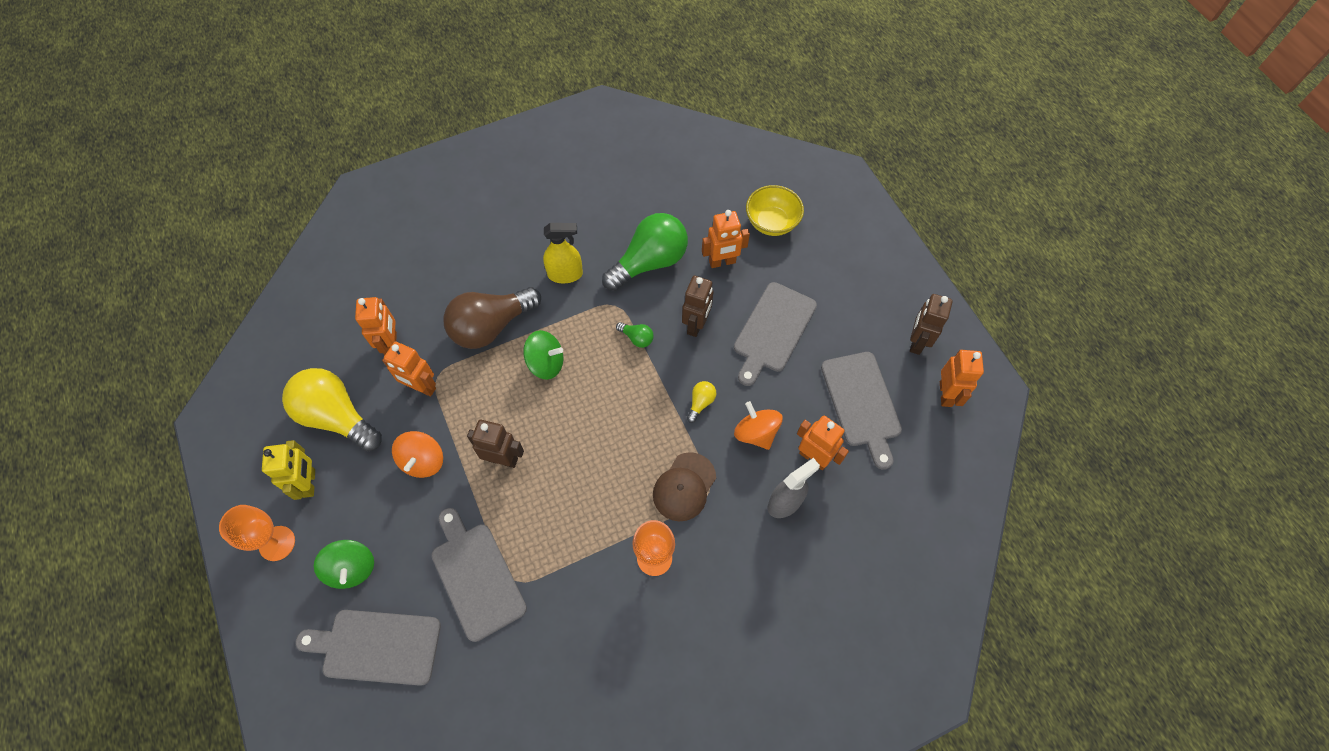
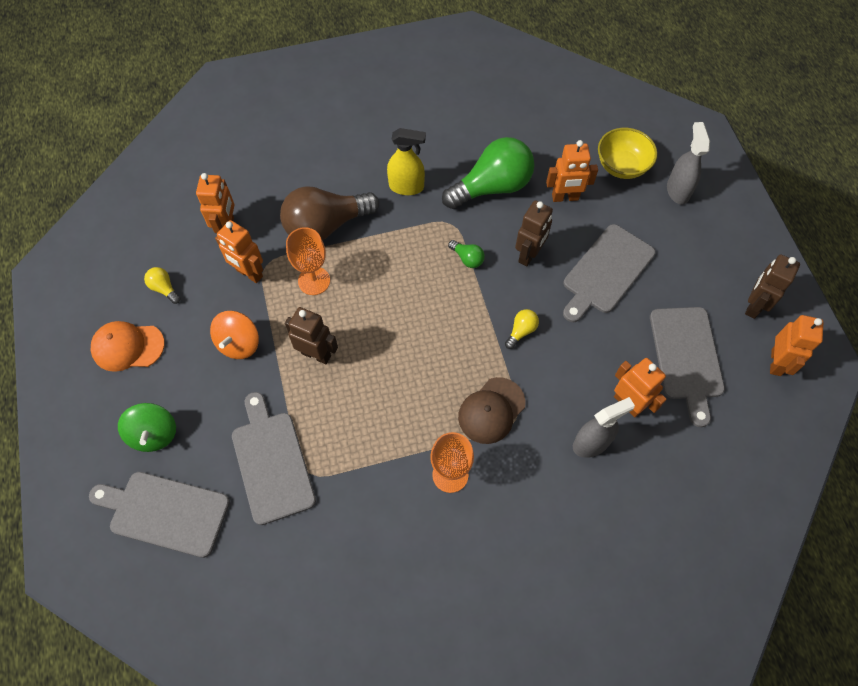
camera: 10 degrees right, 0 degrees up
(277, 543) = (87, 398): orange goblet -> orange goblet (314, 281)
(309, 483) = (127, 347): yellow robot -> orange cap
(337, 417) = (164, 288): yellow light bulb -> yellow light bulb, size x0.42
(546, 363) = (373, 269): green spinning top -> none
(756, 433) = (572, 369): orange spinning top -> none
(828, 239) = (677, 190): none -> grey spray bottle

